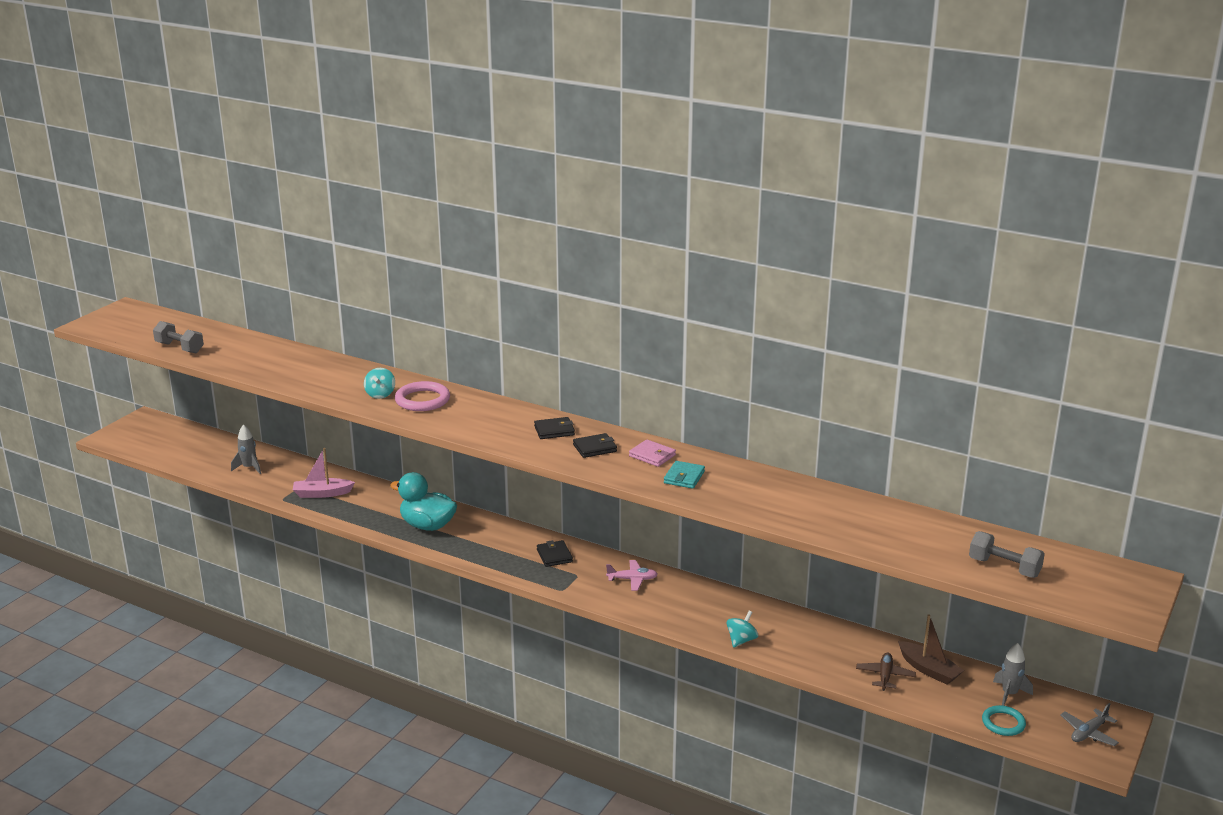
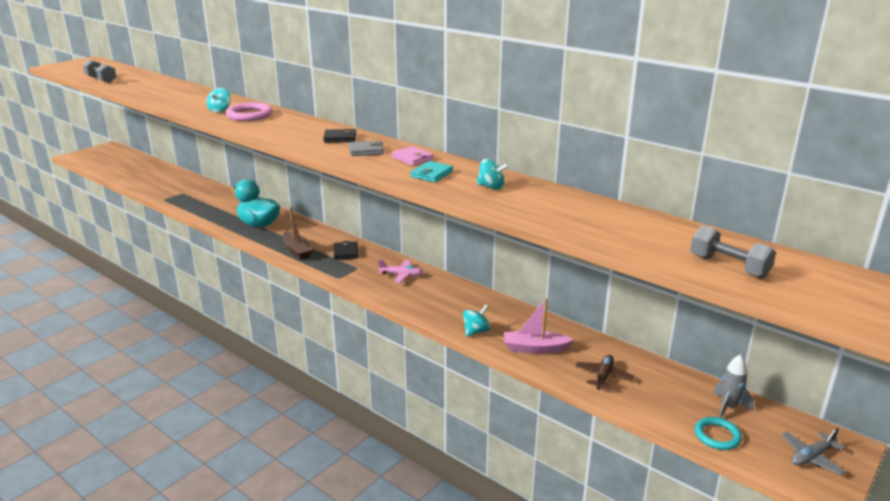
camera: 10 degrees right, 0 degrees up
(249, 468) = (155, 179): grey rocket -> none
(322, 493) = (195, 198): pink boat -> pink boat (534, 348)
(595, 448) = (366, 151): black wallet -> grey wallet
(753, 490) = (491, 187): none -> turquoise spinning top
(929, 670) = (649, 375): brown boat -> brown boat (297, 251)

